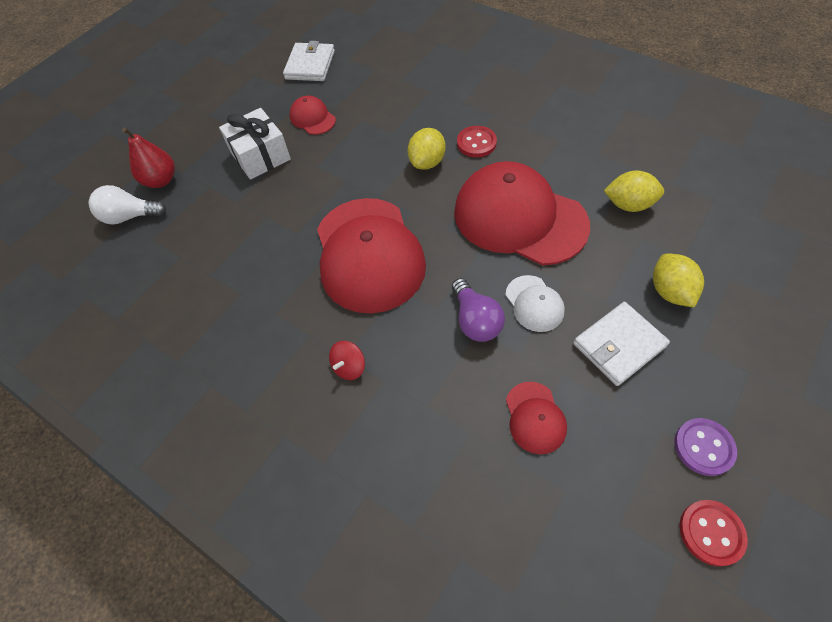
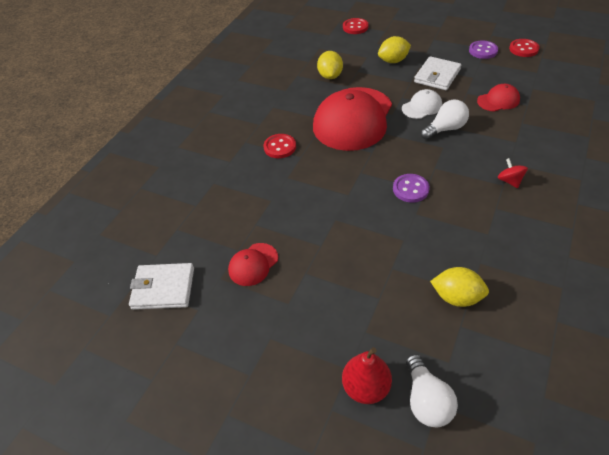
camera: 100 degrees left, 10 degrees down
(260, 156) = (313, 296): white gift -> none
(349, 367) = (509, 181): red spinning top -> red spinning top turned 135 degrees counterclockwise
(369, 254) = (410, 189): red cap -> purple button
(427, 162) = (305, 172): yellow lemon -> yellow lemon (456, 297)
(475, 320) = (445, 129): purple light bulb -> white light bulb
(619, 345) = (437, 76): white wallet -> white wallet turned 75 degrees clockwise
(788, 255) = (355, 27): none -> red button

